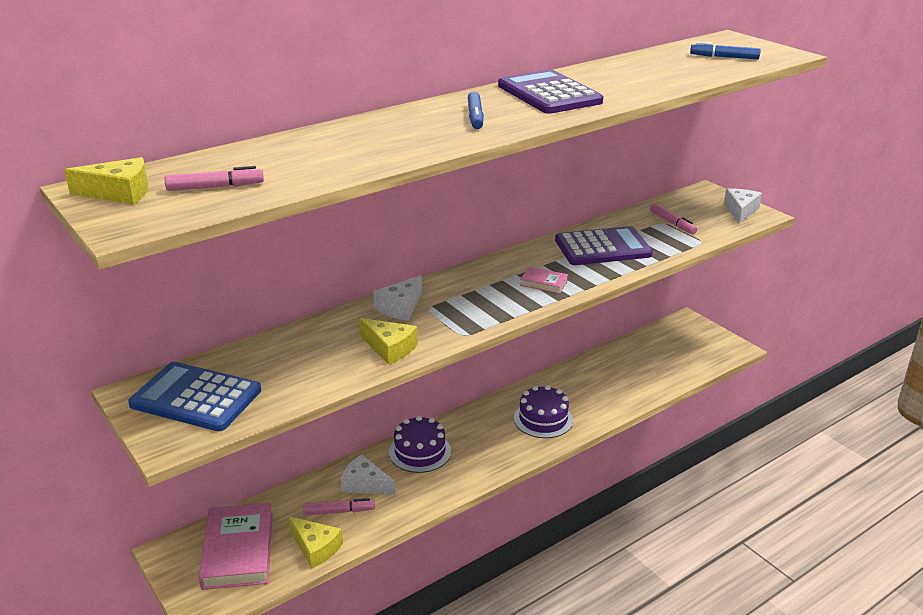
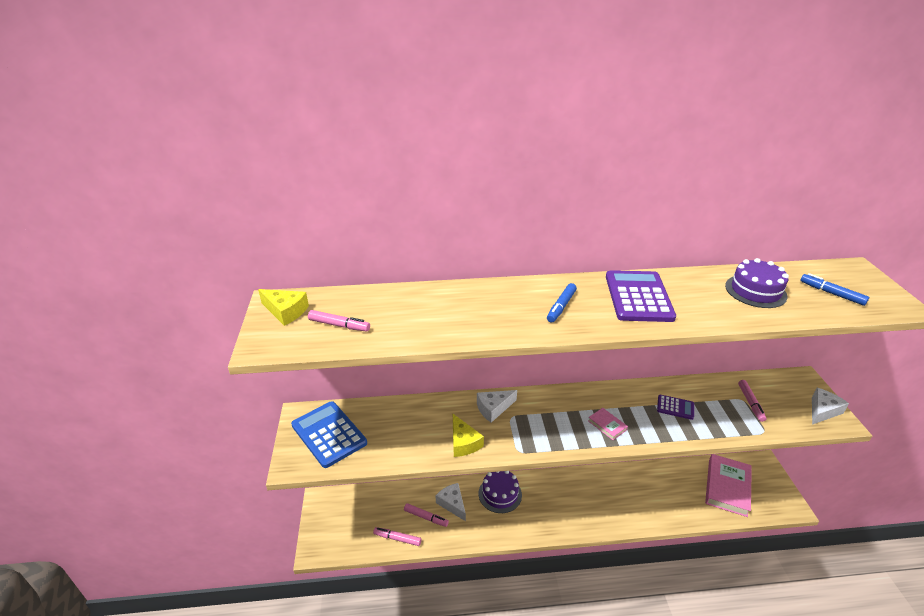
camera: 30 degrees right, 5 degrees up
(238, 550) = (355, 518): pink book -> pink book (727, 487)
(316, 548) = (397, 538): yellow cheese -> pink marker
(543, 419) = (598, 505): purple cake -> purple cake (755, 291)
(602, 247) = (675, 407): purple calculator -> purple calculator, size x0.51

